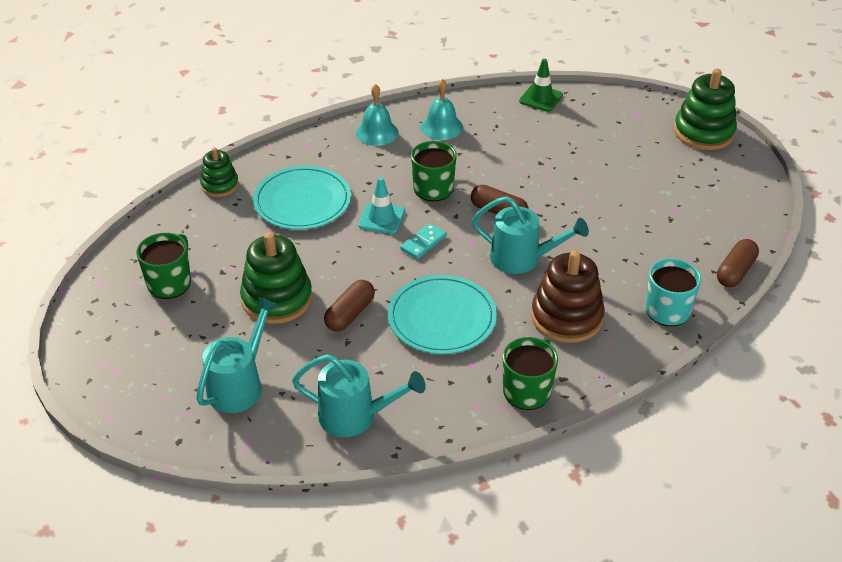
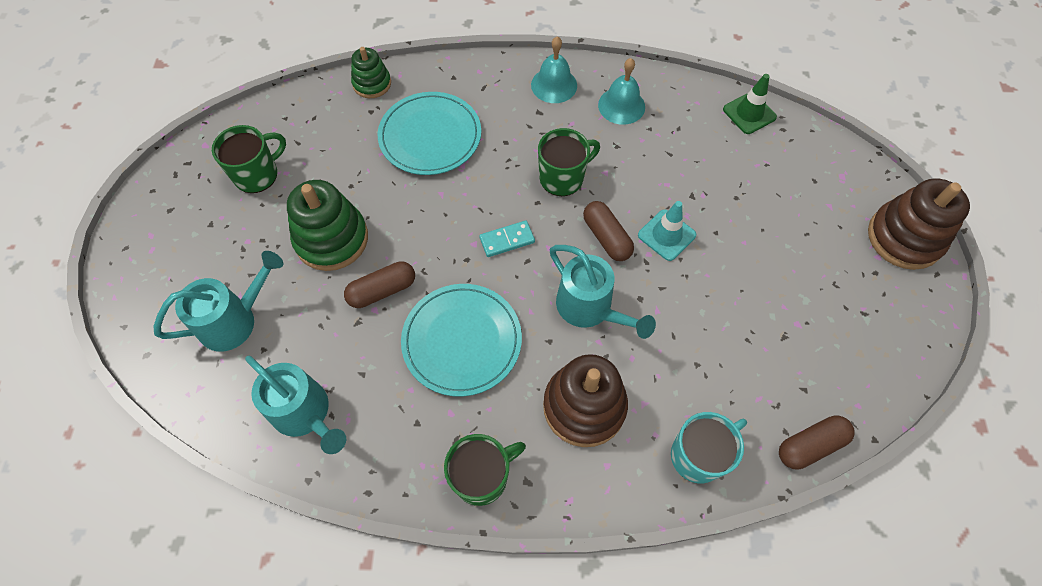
camera: 30 degrees right, 20 degrees up
(381, 218) = (488, 191): turquoise traffic cone -> turquoise traffic cone (666, 235)
(703, 132) = (904, 238): green stacking toy -> brown stacking toy

